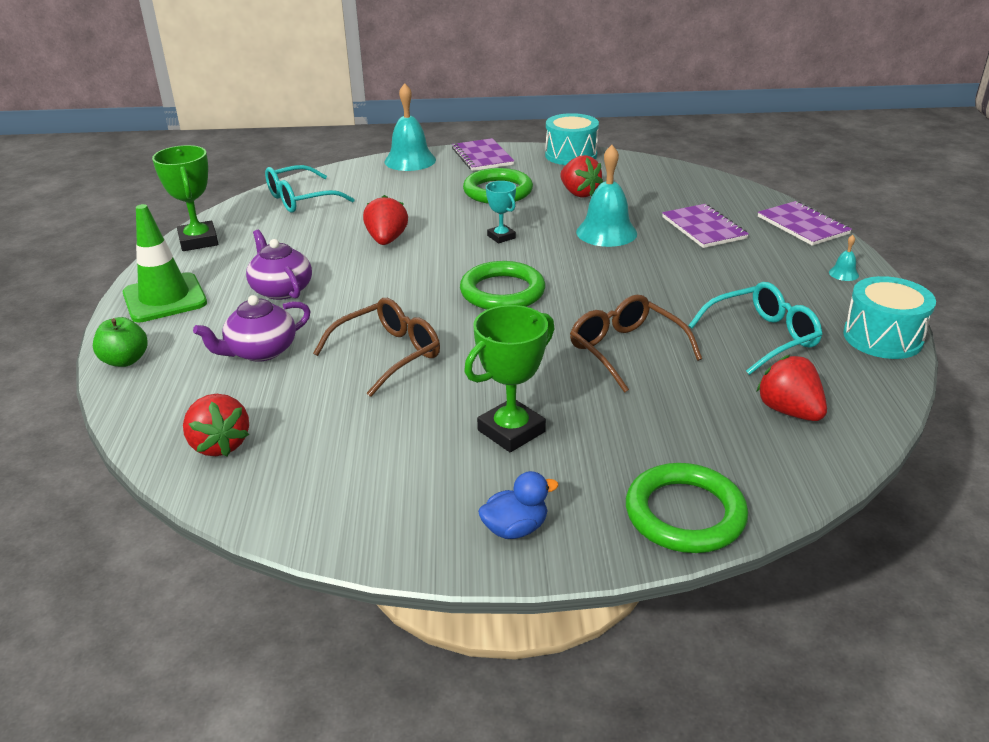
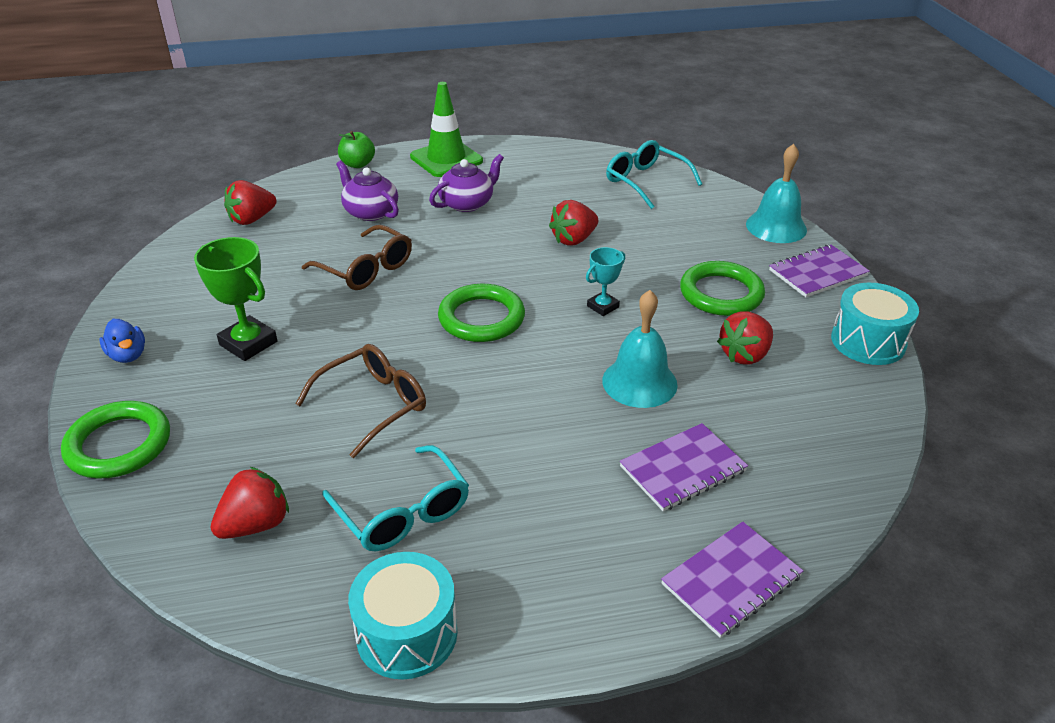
camera: 80 degrees right, 5 degrees up
(198, 241) = (545, 152): green trophy -> none
(386, 240) = (573, 239): red strawberry -> red strawberry turned 150 degrees clockwise
(843, 273) = (581, 613): turquoise bell -> none

